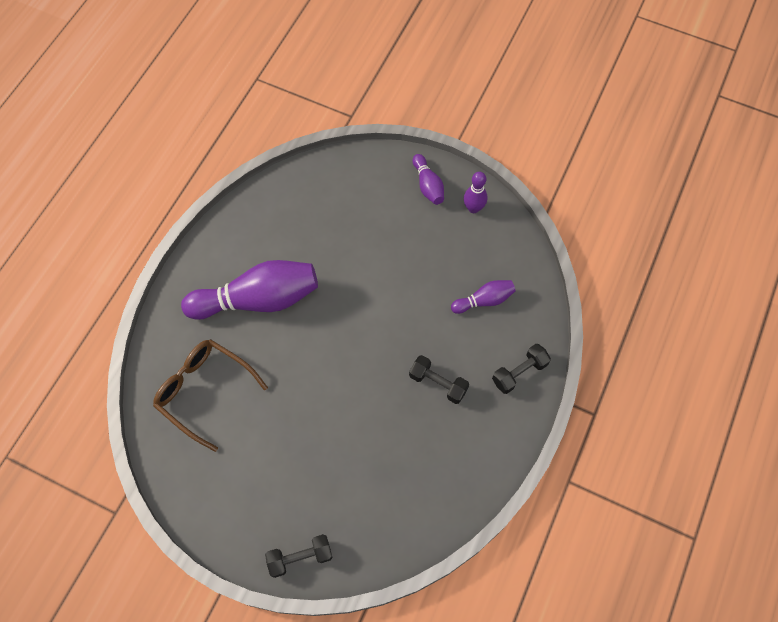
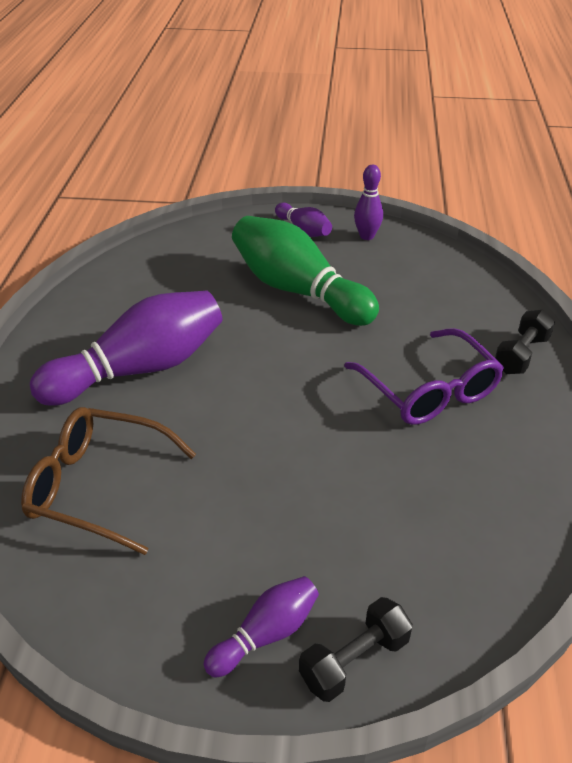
camera: 20 degrees left, 25 degrees down
(394, 255) = (298, 291): none -> green bowling pin
(438, 383) = (429, 390): black dumbbell -> purple glasses
(484, 300) = (432, 304): purple bowling pin -> purple bowling pin (266, 634)

